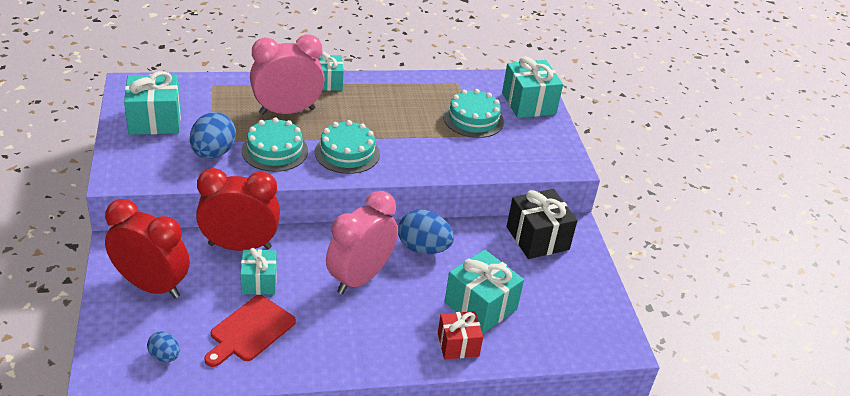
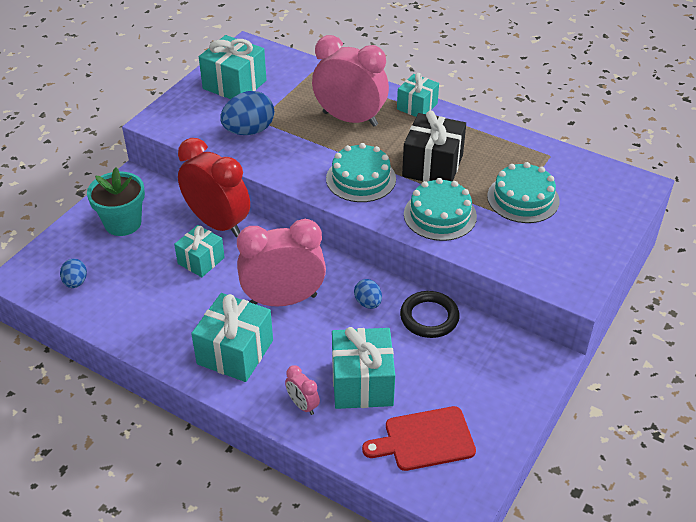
camera: 45 degrees right, 5 degrees up
(152, 286) = (123, 223): red clock -> turquoise flower pot
(250, 331) = (152, 296): red cutting board -> red cutting board (424, 439)
(275, 150) = (300, 150): turquoise cake -> turquoise cake (440, 215)
(423, 248) = (368, 303): blue egg -> blue egg, size x0.55
(458, 344) = (303, 405): red gift -> pink clock
(475, 237) = (429, 317): none -> black ring
(528, 103) = (605, 207): turquoise gift -> turquoise gift (235, 352)
(537, 238) = (492, 351): black gift -> black gift (432, 166)

